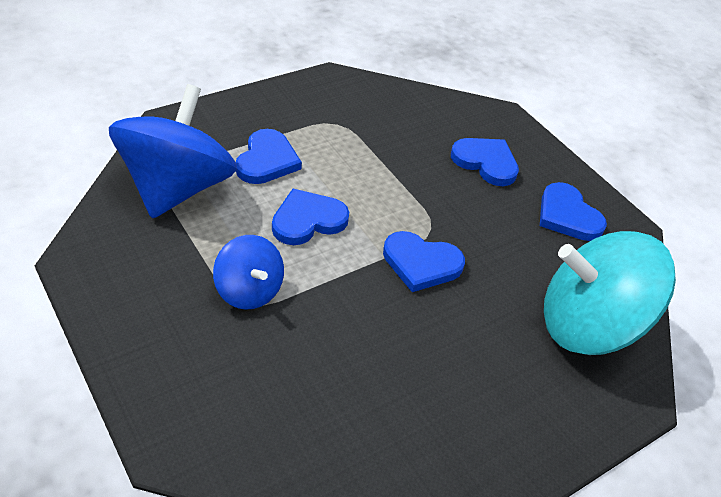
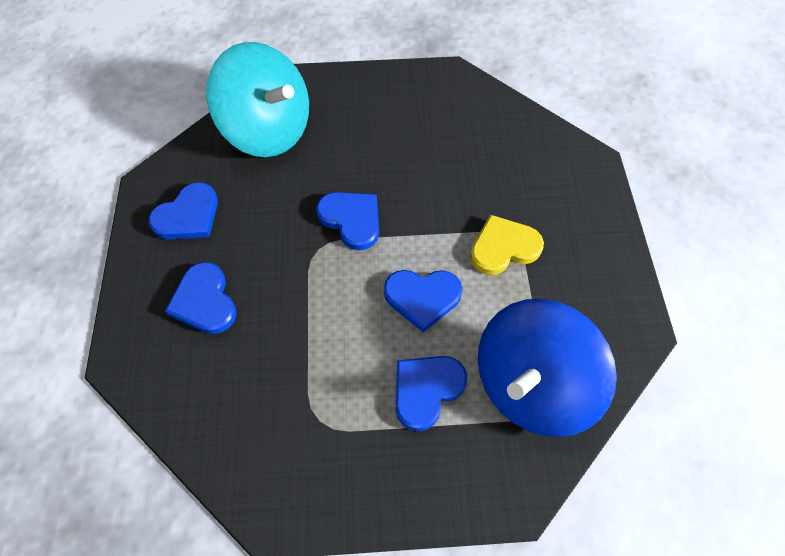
camera: 145 degrees left, 15 degrees up
(249, 290) = (503, 247): blue spinning top -> yellow heart
(567, 215) = (188, 216): blue heart -> blue heart turned 45 degrees clockwise

